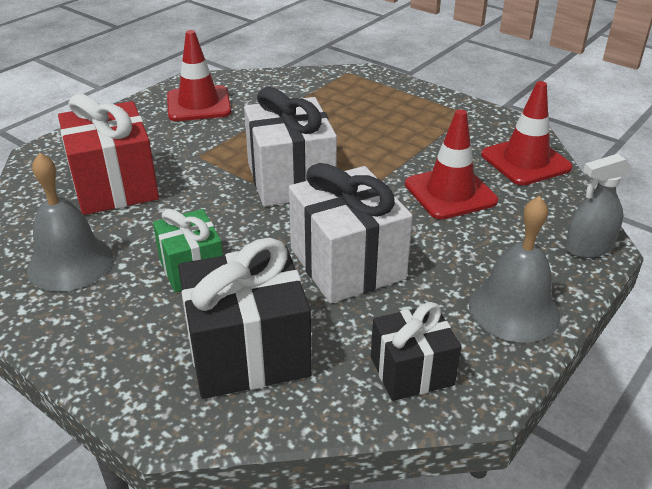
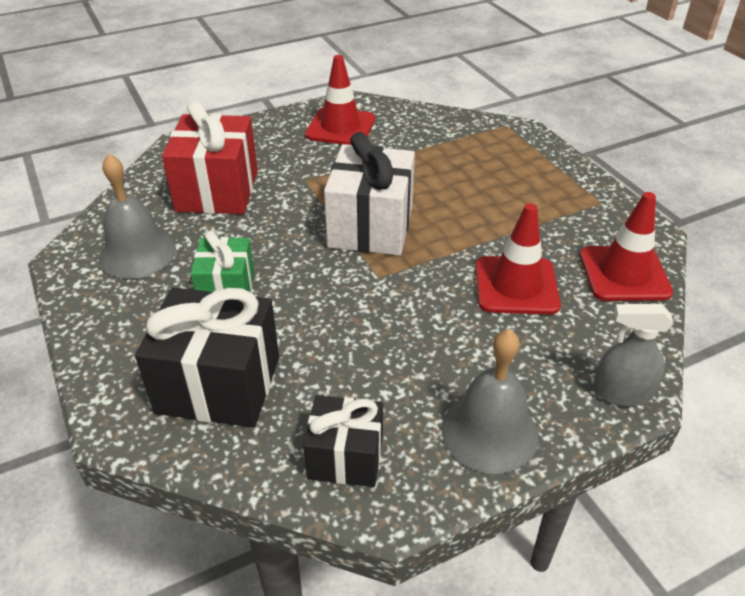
camera: 25 degrees right, 5 degrees up
(347, 263) = (362, 328): white gift -> none

